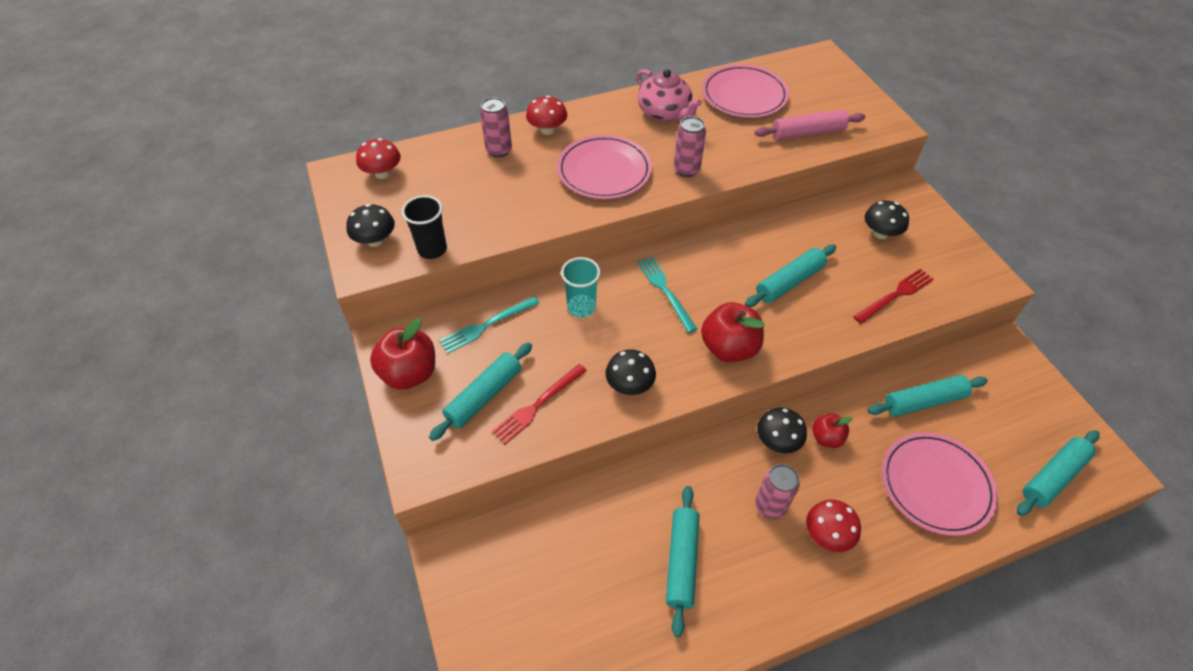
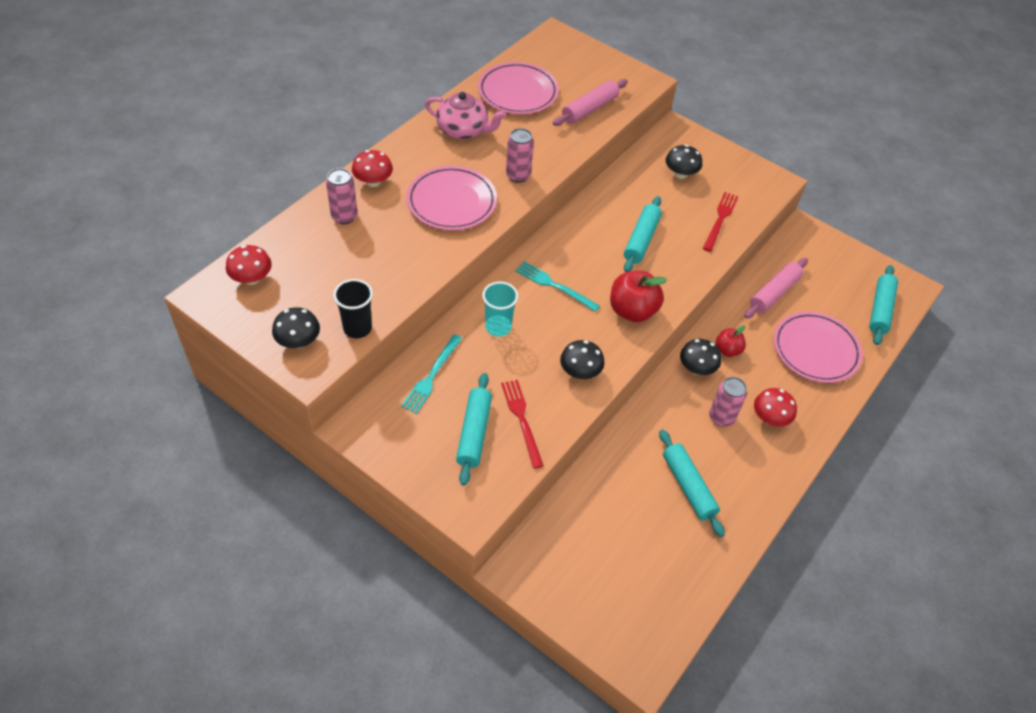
camera: 35 degrees left, 0 degrees up
(409, 373) = (397, 444): red apple -> none
(538, 405) = (522, 419): red fork -> red fork turned 150 degrees clockwise
(924, 401) = (774, 293): turquoise rolling pin -> pink rolling pin

